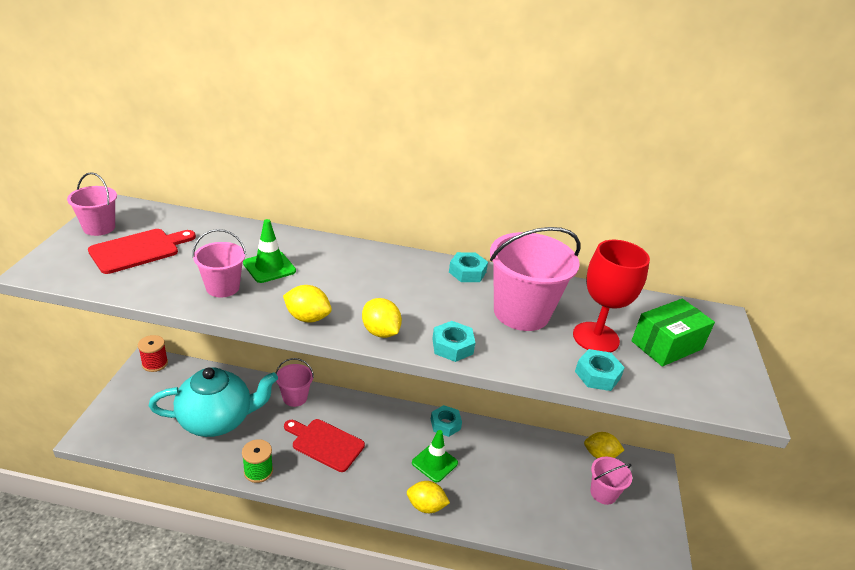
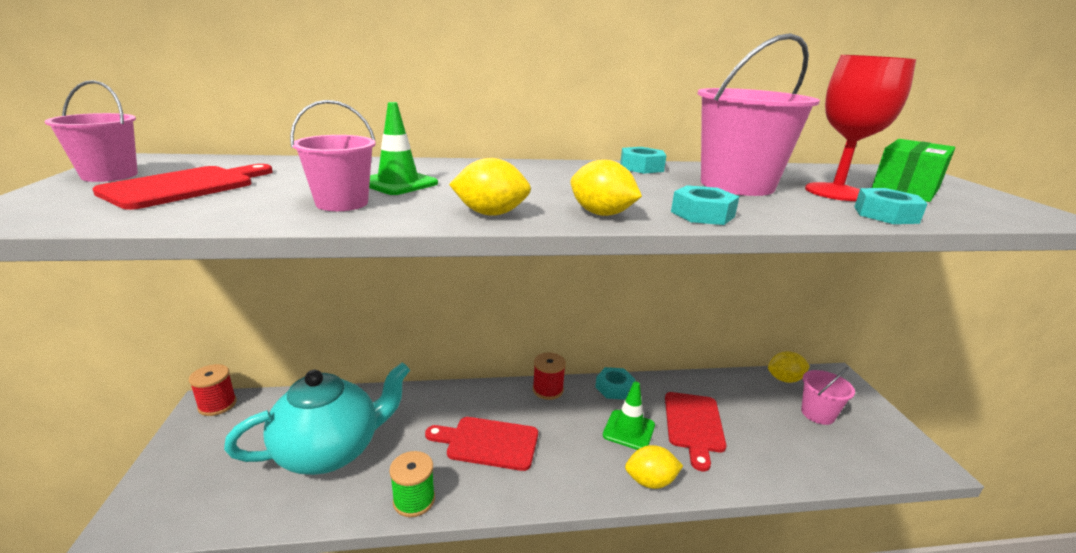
camera: 15 degrees left, 10 degrees down
(295, 397) = (425, 401): pink bucket -> none
(391, 412) = (548, 390): none -> red spool
(489, 473) = (693, 425): none -> red cutting board

